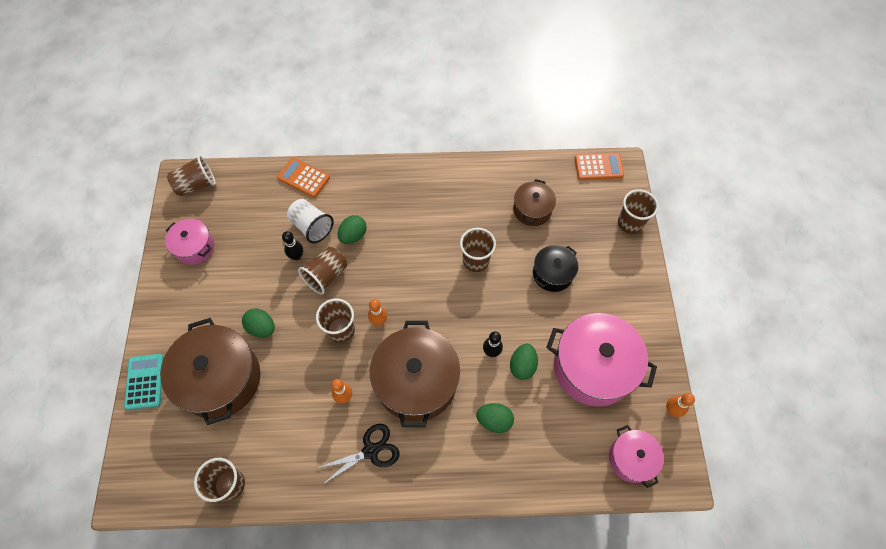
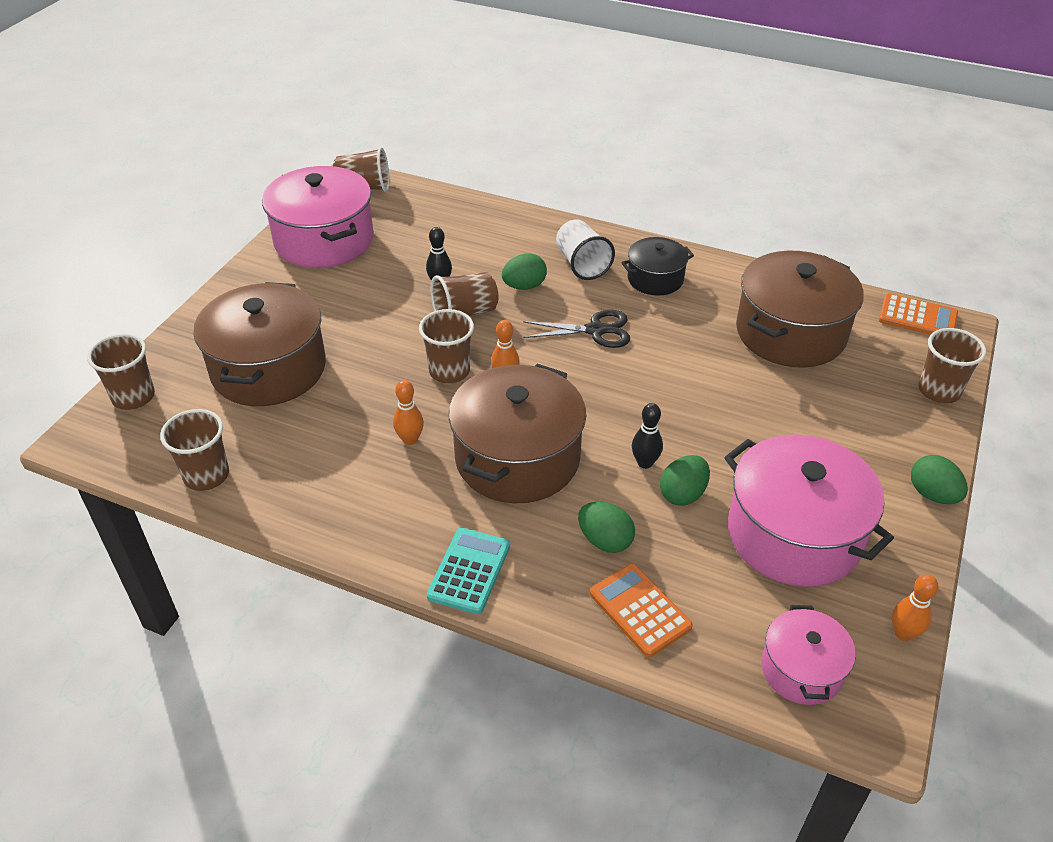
camera: 25 degrees right, 20 degrees down
(145, 381) = (180, 341): turquoise calculator -> turquoise calculator (469, 571)
(194, 247) = (324, 240): pink pot -> pink pot, size x1.84
(262, 328) = (351, 337): green egg -> green egg (932, 494)
(303, 178) = (496, 216): orange calculator -> orange calculator (640, 610)
(311, 227) = (476, 263): white cup -> white cup (582, 264)
(371, 451) = (408, 509): black scissors -> black scissors (596, 330)
(476, 260) = (677, 360): brown cup -> brown cup (133, 397)
(532, 210) = (790, 333): brown pot -> brown pot, size x1.84
(552, 274) = (785, 408): black pot -> black pot (655, 279)

